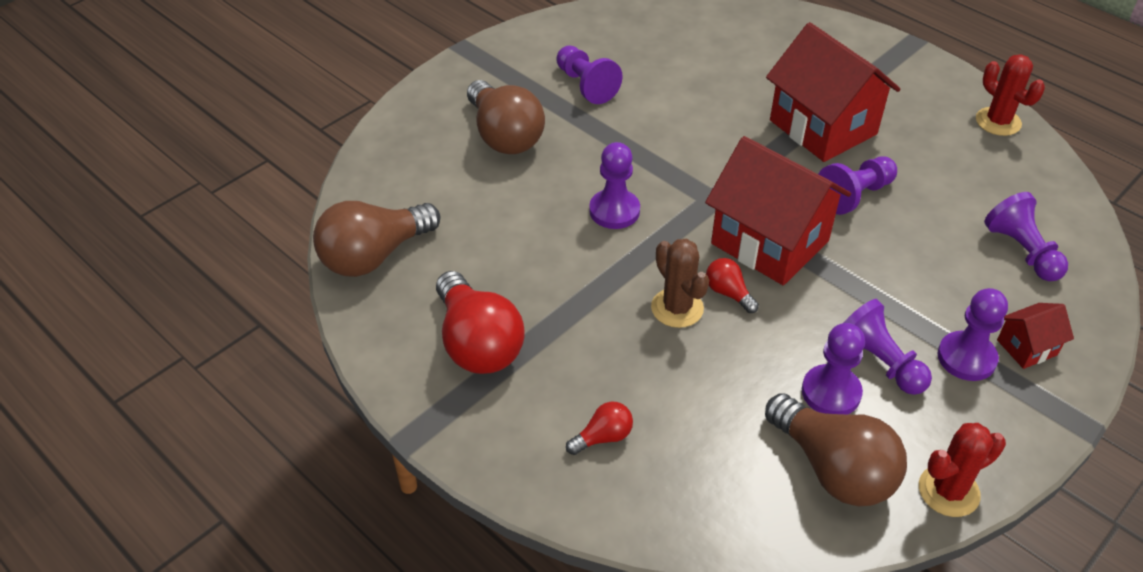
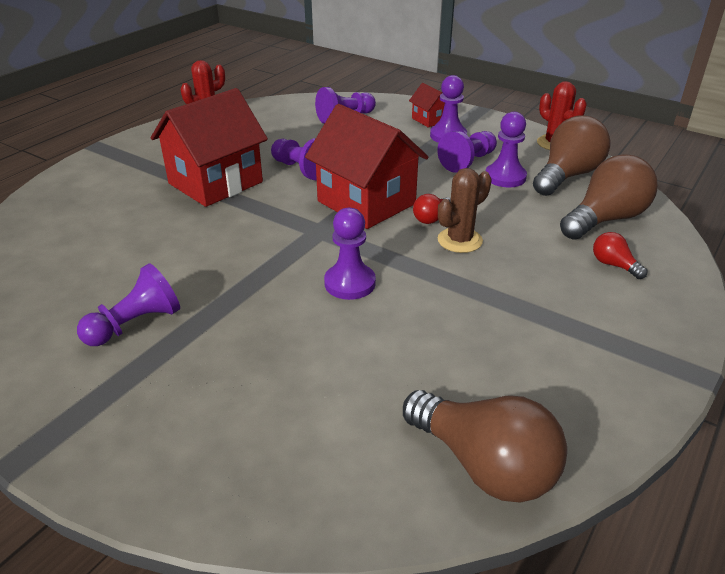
camera: 100 degrees left, 10 degrees down
(477, 343) = (565, 349): red light bulb -> none
(504, 136) = (234, 381): brown light bulb -> brown light bulb (605, 219)
(769, 242) = (366, 202): red house -> red house turned 75 degrees counterclockwise

